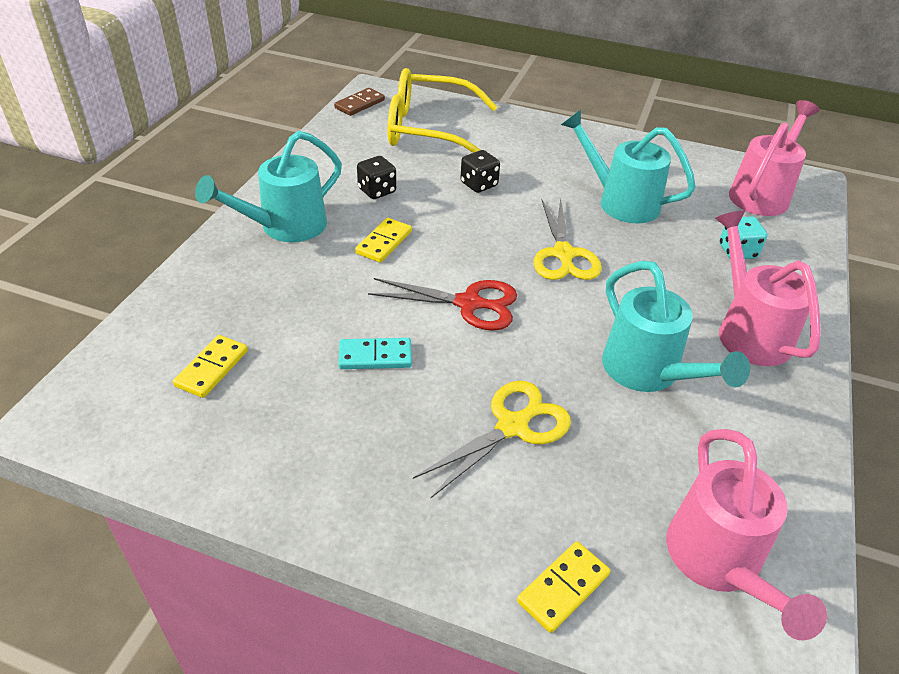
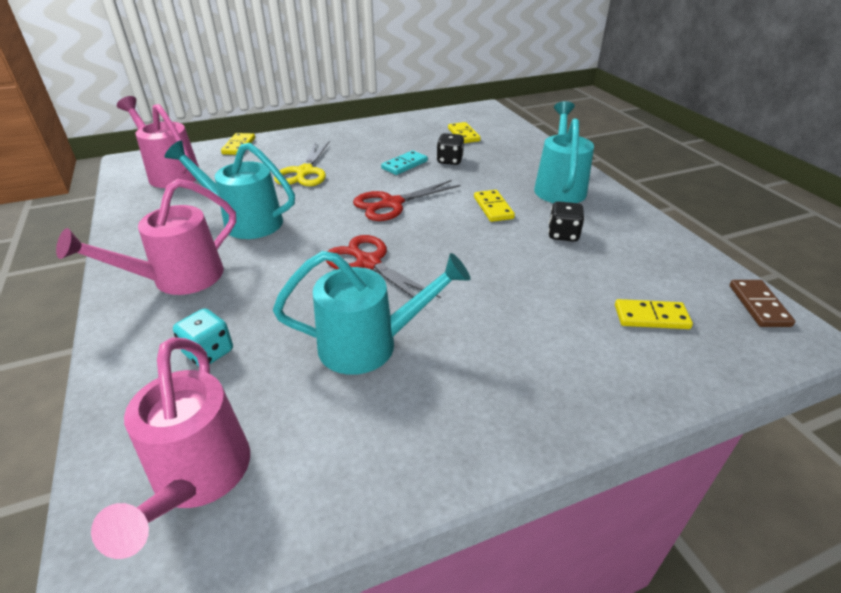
camera: 140 degrees right, 5 degrees down
(429, 129) = (651, 317): yellow glasses -> yellow domino
(479, 184) = (510, 284): black dice -> black dice (449, 161)
(563, 254) = (368, 263): yellow scissors -> red scissors
(748, 330) = (178, 279): pink watering can -> pink watering can turned 105 degrees clockwise

